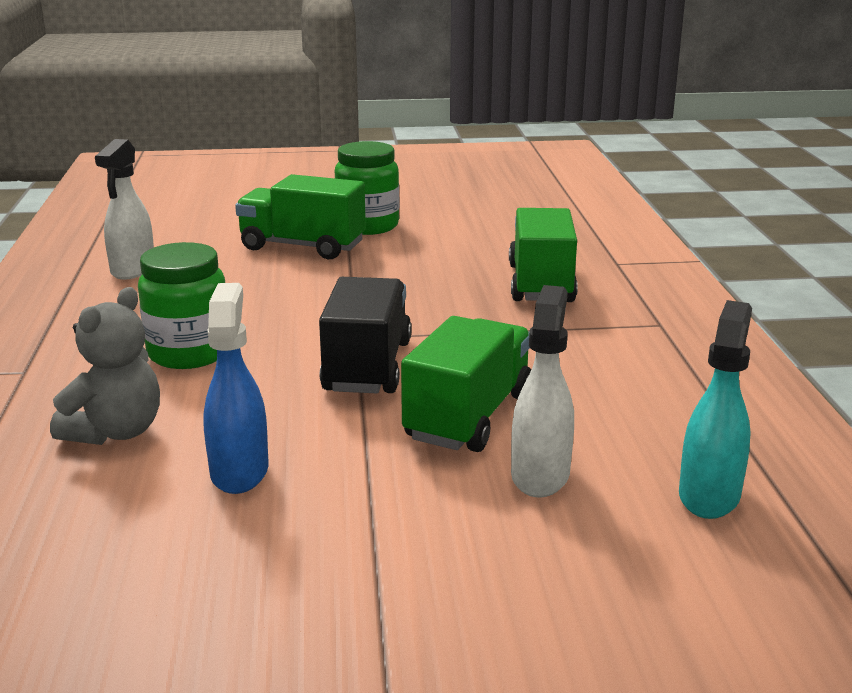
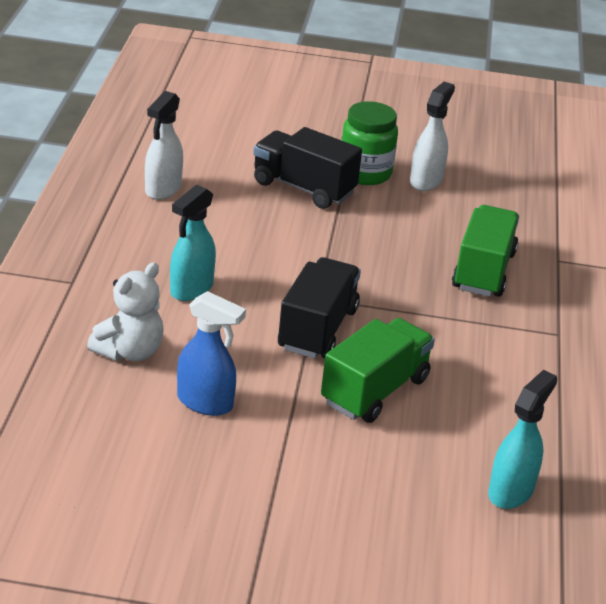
camera: 10 degrees right, 10 degrees up
(116, 432) = (129, 351): grey teddy bear -> white teddy bear
(189, 353) = (191, 289): green jar -> turquoise spray bottle
(239, 471) = (205, 402): blue spray bottle -> blue spray bottle turned 105 degrees clockwise
(302, 246) = (303, 188): green truck -> black truck
(540, 475) = (404, 450): white spray bottle -> white spray bottle (426, 180)

